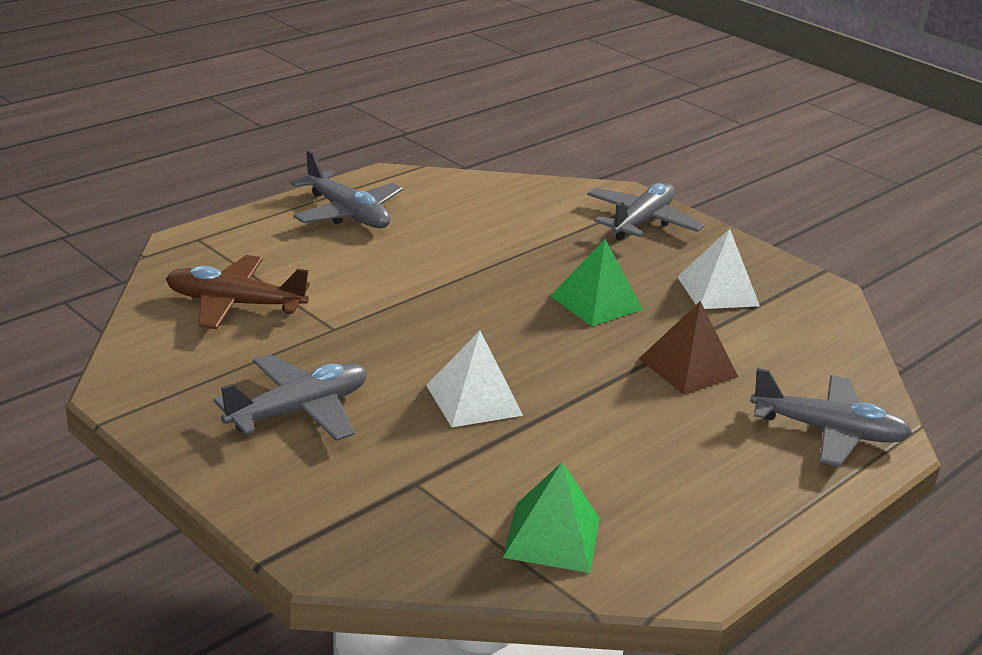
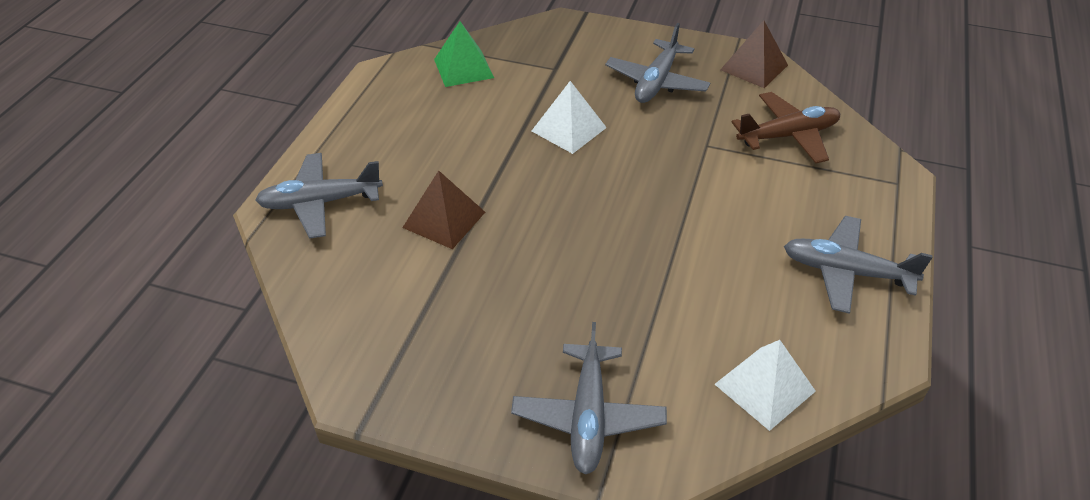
camera: 155 degrees right, 15 degrees up
(150, 379) = (754, 67): none -> brown pyramid
(596, 302) = (553, 259): green pyramid -> none
(718, 291) = (457, 330): white pyramid -> white pyramid (764, 387)

